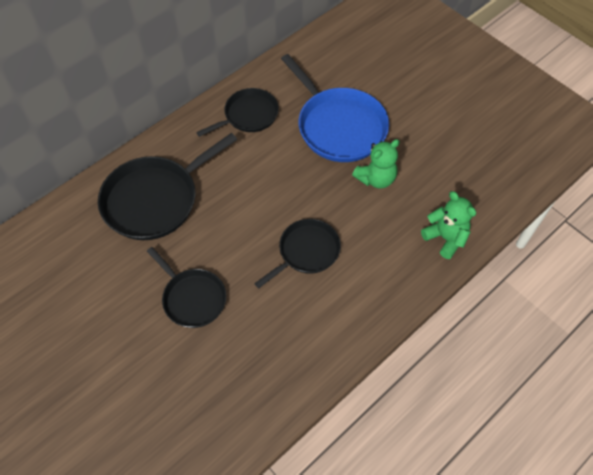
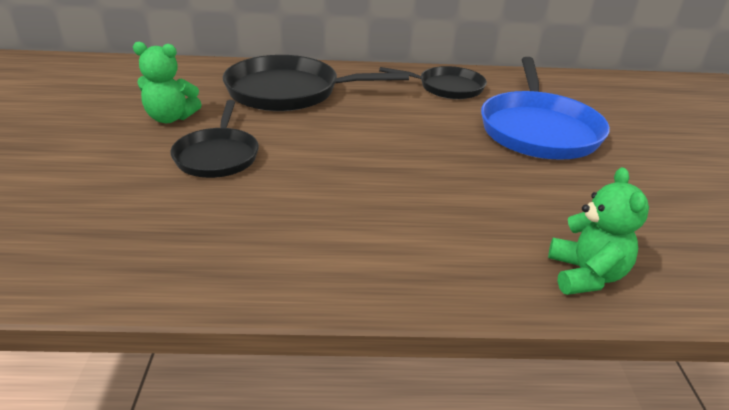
camera: 40 degrees right, 25 degrees down
(306, 251) = (378, 188): black pan -> none
(376, 179) = (539, 180): green teddy bear -> green teddy bear (170, 118)

